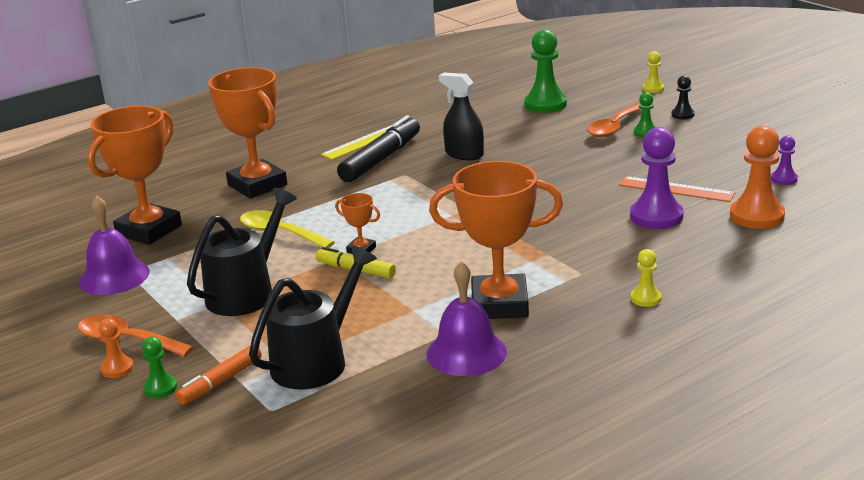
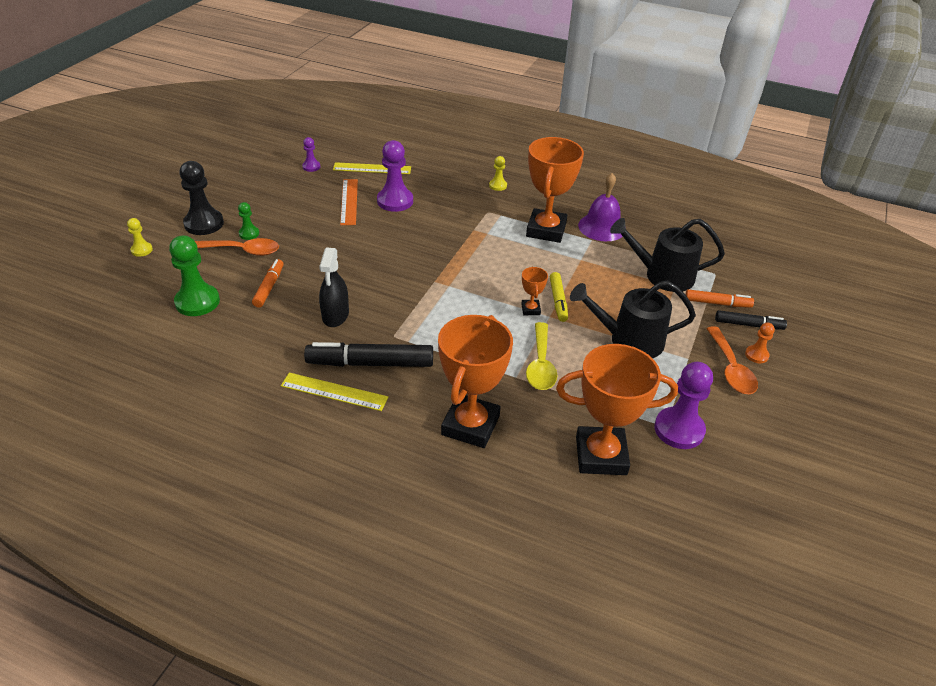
camera: 125 degrees left, 15 degrees up
(114, 277) = (679, 429): purple bell -> purple pawn
(160, 388) = (748, 325): green pawn -> black marker
(499, 304) = (546, 230): orange trophy -> orange trophy turned 45 degrees clockwise
(539, 132) = (269, 287): none -> orange marker
(682, 115) = (204, 224): black pawn -> black pawn, size x1.95
(757, 216) = (372, 168): orange pawn -> yellow ruler

